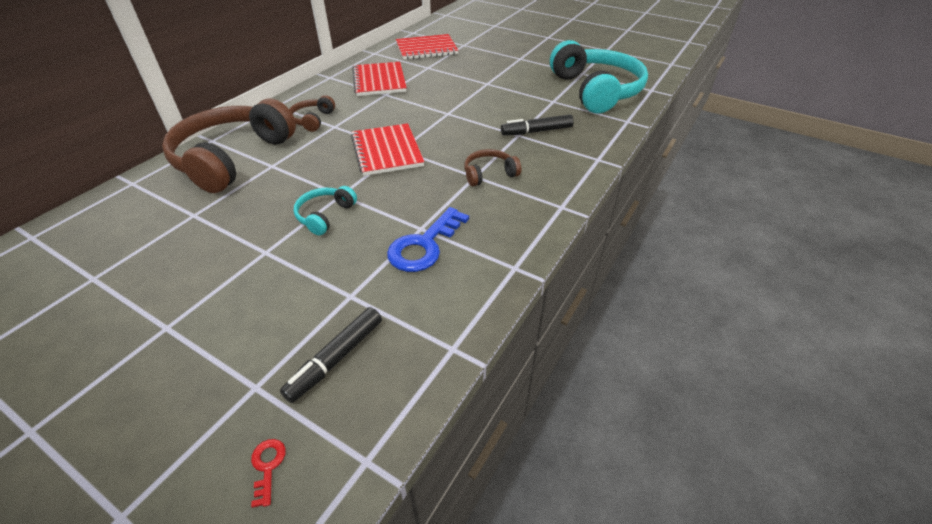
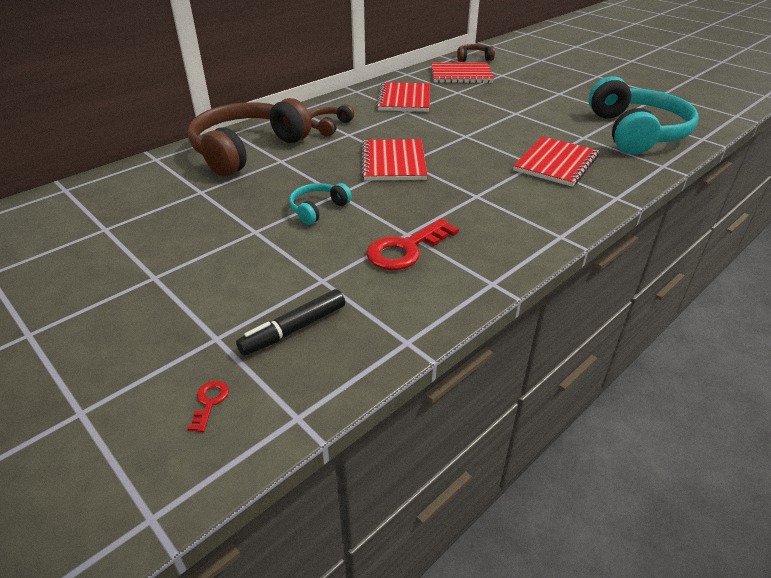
camera: 15 degrees right, 5 degrees down
(424, 245) = (406, 249): blue key -> red key
(489, 174) = (492, 196): brown headphones -> brown headphones (473, 58)
(537, 131) = (556, 163): black marker -> red notebook

